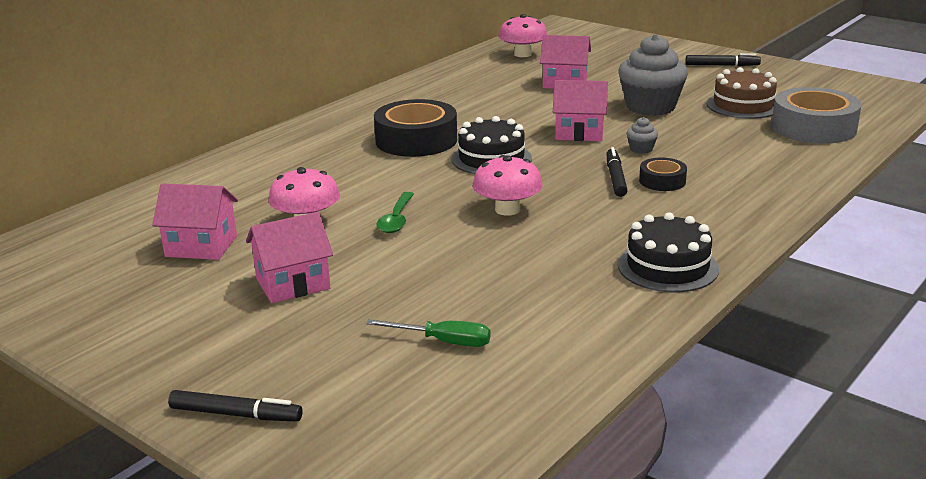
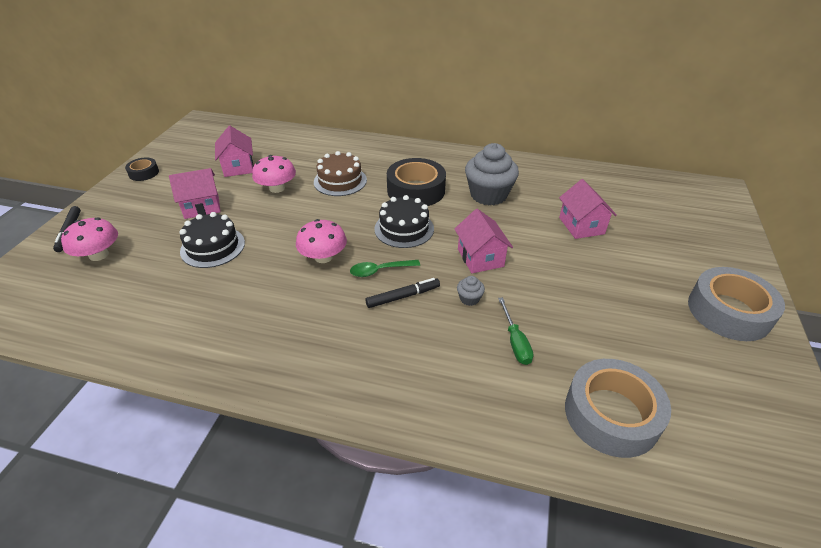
camera: 65 degrees right, 15 degrees up
(293, 283) = (202, 207): pink house -> pink house turned 60 degrees counterclockwise
(396, 219) = (291, 217): green spoon -> green spoon (380, 271)
(443, 341) = (140, 278): green screwdriver -> green screwdriver (515, 342)
(523, 54) = (624, 190): pink mushroom -> pink mushroom (99, 255)
(650, 107) = (568, 285): grey cupcake -> grey cupcake (488, 195)
(662, 181) = (410, 324): black tape -> black tape (144, 173)
(667, 267) = (256, 358): black cake -> black cake (213, 247)
(722, 65) = (728, 311): black marker -> grey tape
(743, 105) = (628, 347): brown cake -> brown cake (340, 181)

